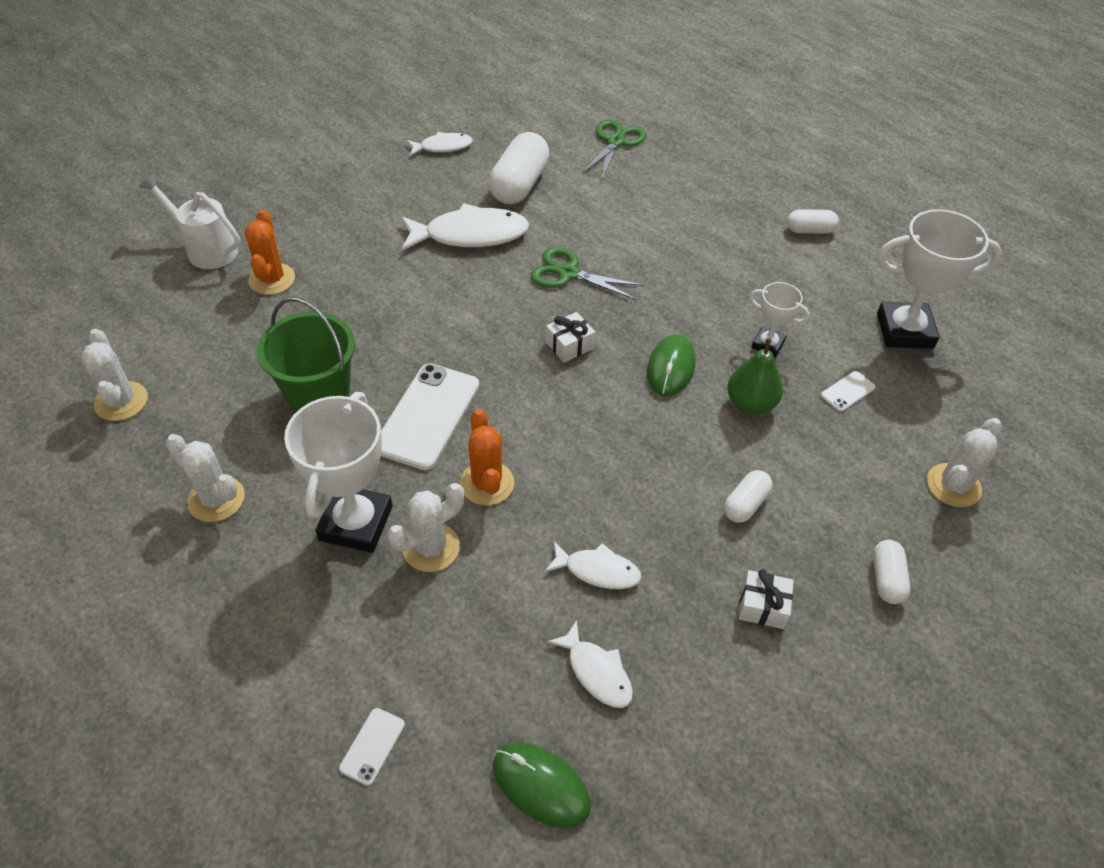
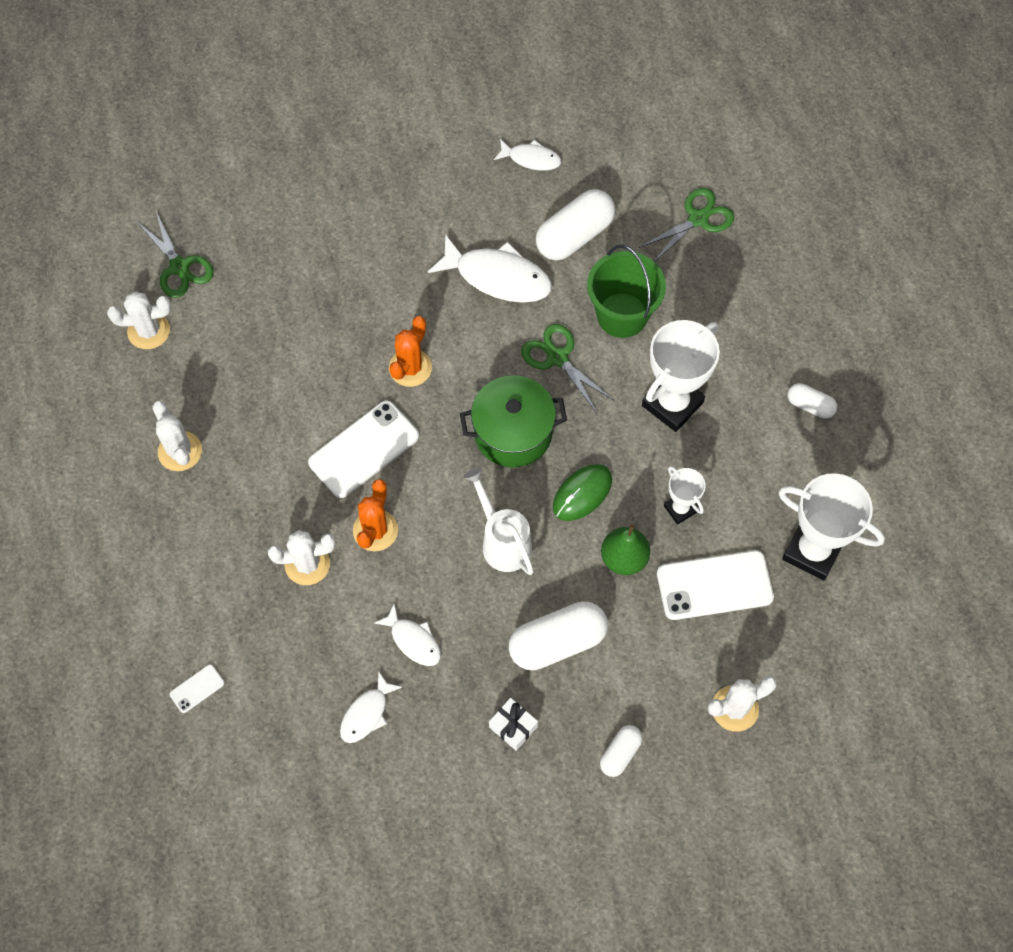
camera: 30 degrees right, 15 degrees up
(121, 401) = (149, 331): white cactus -> white cactus turned 75 degrees clockwise
(131, 335) = (180, 267): none -> green scissors
(206, 249) = (272, 199): white watering can -> white watering can (502, 541)
(272, 279) = (310, 255): orange cactus -> orange cactus (410, 368)
(319, 395) = (293, 391): green bucket -> green bucket (622, 315)
(356, 523) = (266, 518): white trophy -> white trophy (672, 404)
(541, 786) = (286, 769): green mouse -> none
(569, 345) = (513, 433): white gift -> green pot
(596, 672) = (367, 714): white fish -> white fish turned 45 degrees clockwise
(745, 504) = (557, 642): white capsule -> white capsule, size x1.87
(847, 391) = (714, 585): white phone -> white phone, size x2.20

